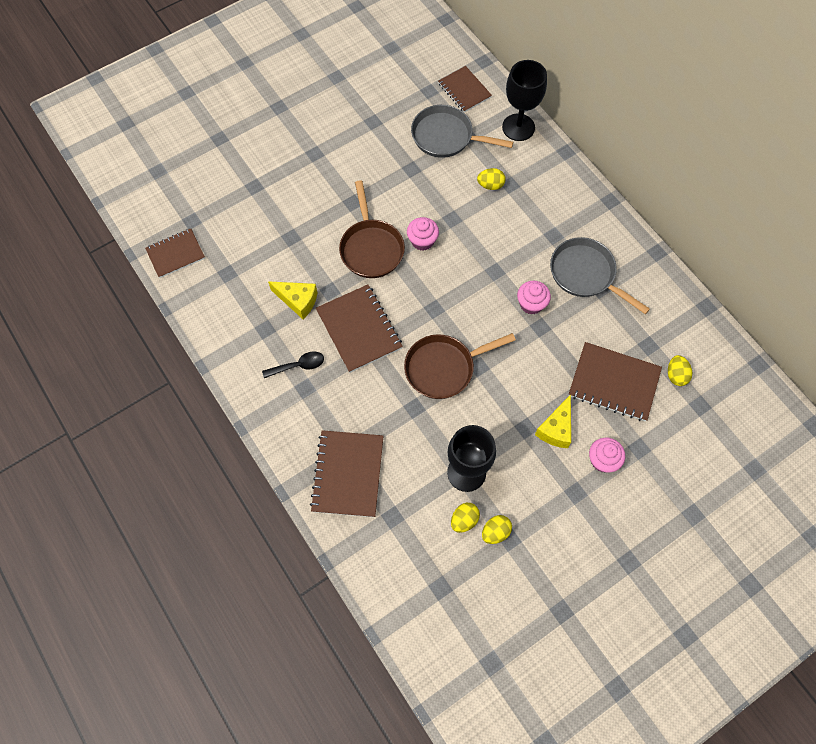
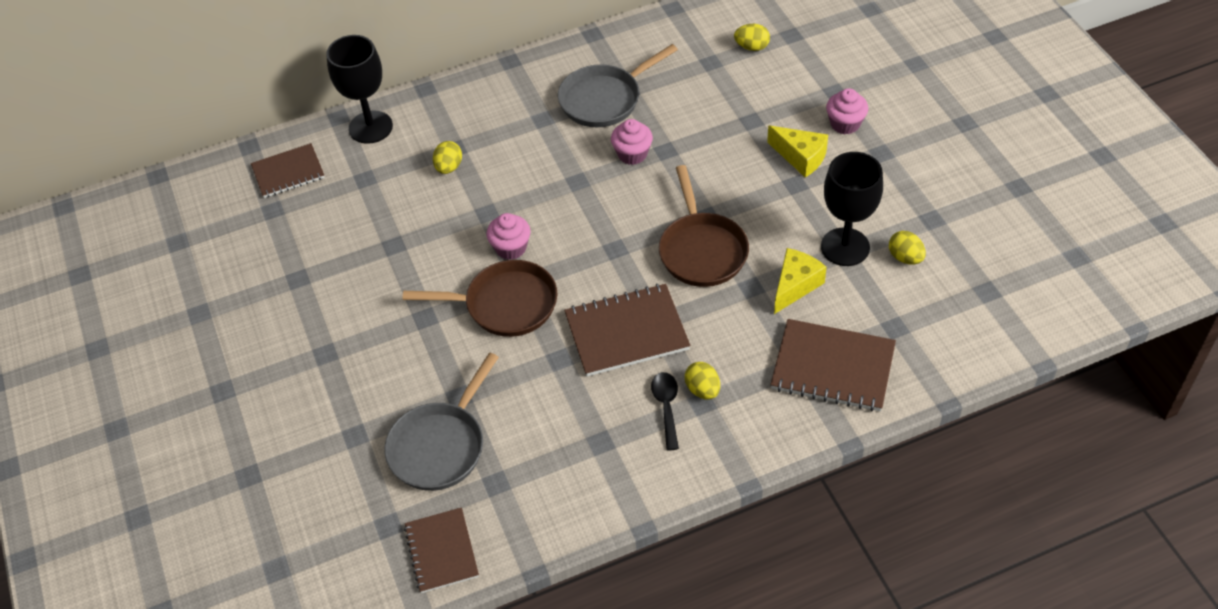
camera: 75 degrees left, 15 degrees down
(298, 301) = (565, 398): yellow cheese -> yellow cheese (795, 285)
(446, 137) = (356, 201): grey pan -> grey pan (440, 446)
(495, 532) = (922, 230): yellow egg -> yellow egg (702, 390)
(614, 382) = (751, 98): brown notebook -> none

